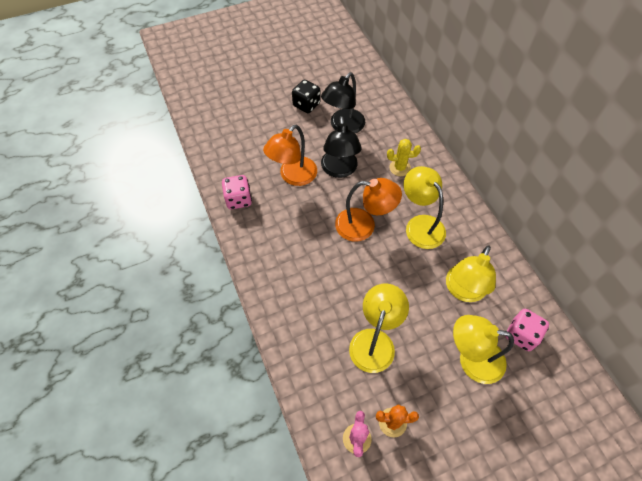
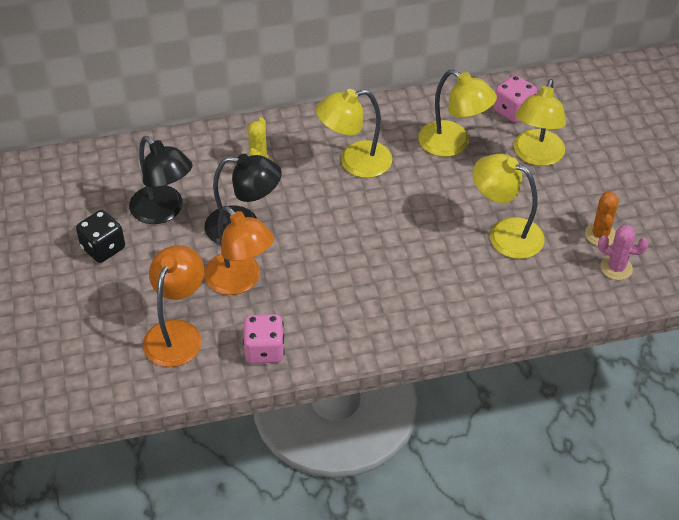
camera: 80 degrees left, 10 degrees down
(364, 225) = (343, 217): orange lamp -> orange lamp (177, 333)

